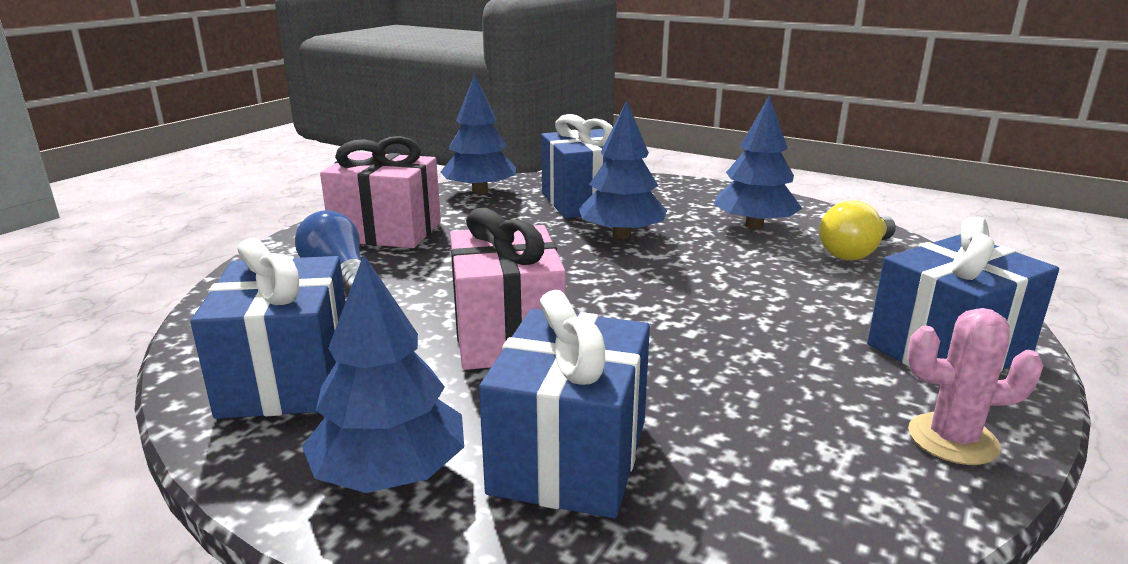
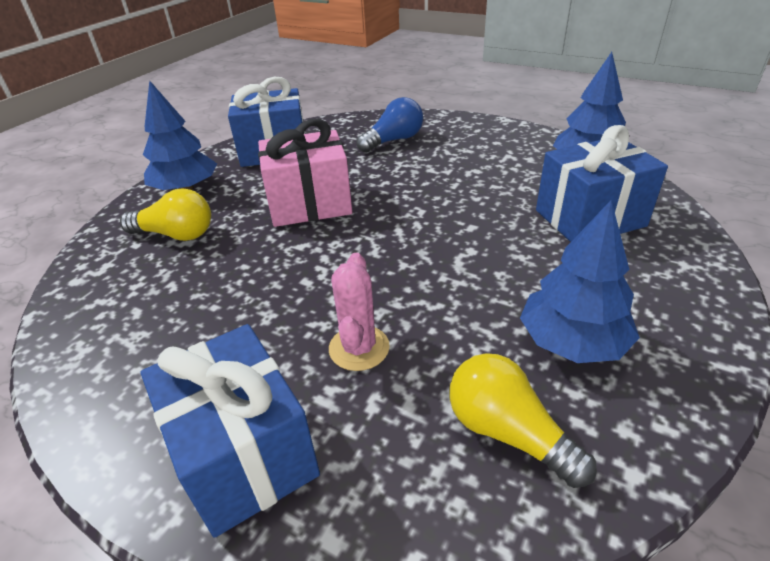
camera: 90 degrees right, 15 degrees up
(386, 232) = (473, 142): pink gift -> none
(570, 456) = (176, 234): blue gift -> yellow light bulb
(622, 235) = (504, 244): blue tree -> none
(952, 439) = (115, 408): pink cactus -> pink cactus (359, 348)

